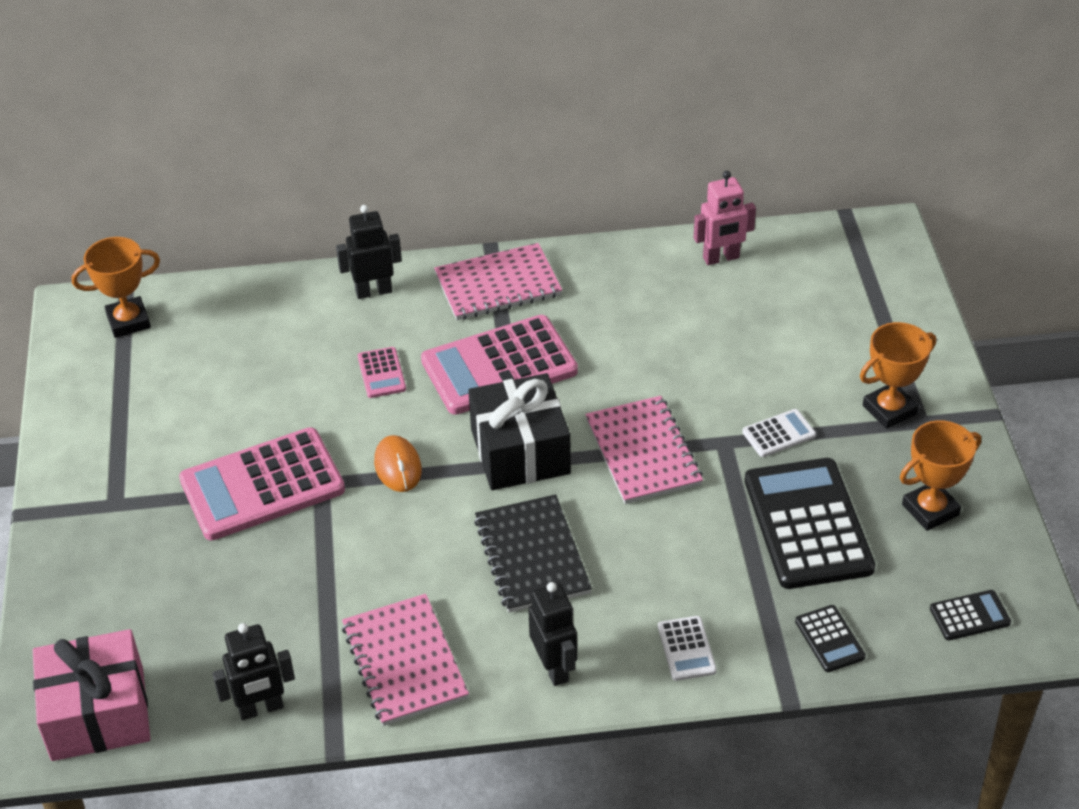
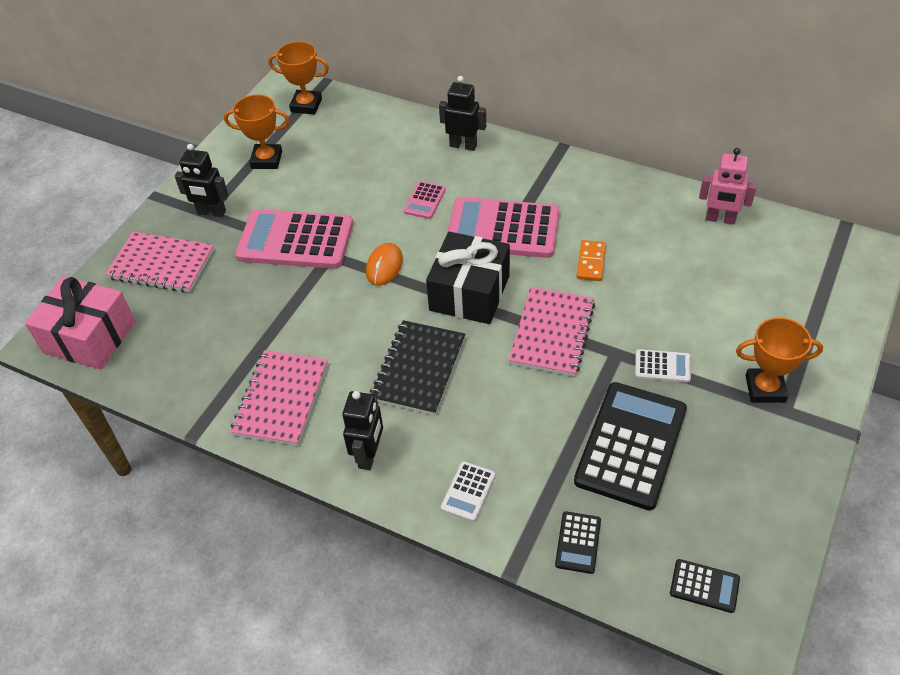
camera: 35 degrees right, 5 degrees up
(261, 709) = (175, 383): black robot -> black robot (211, 212)
(498, 285) = (546, 174): pink notebook -> pink notebook (161, 264)
(624, 361) = (591, 262): none -> orange domino
(930, 510) = (737, 483): orange trophy -> orange trophy (266, 160)

